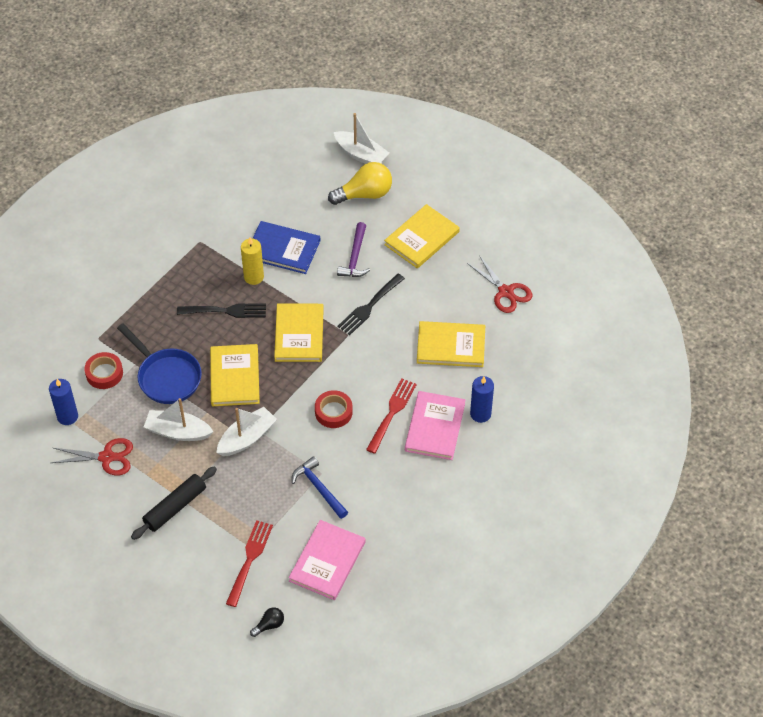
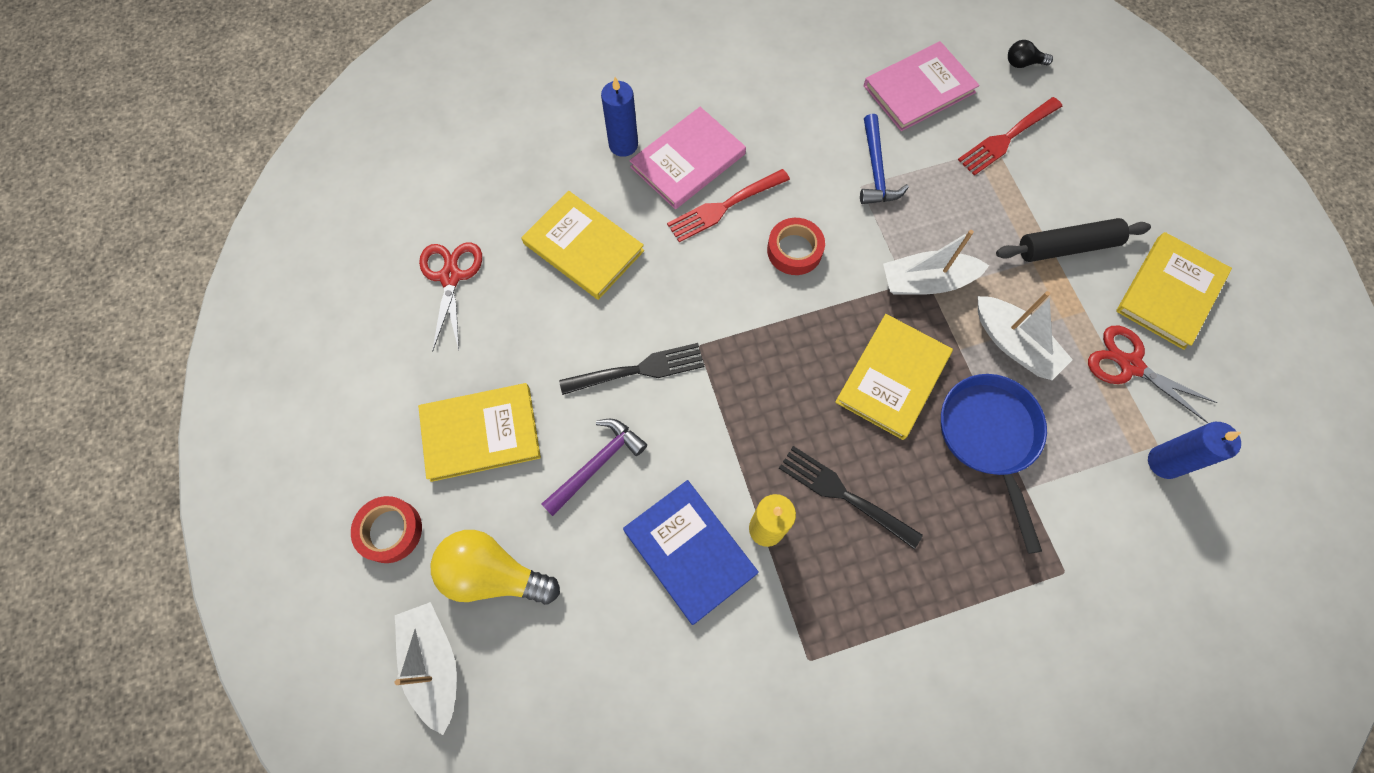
camera: 145 degrees left, 15 degrees up
(104, 373) = (1080, 501): red tape -> red tape (390, 531)
(299, 334) = (764, 387): yellow book -> yellow book (1169, 292)

